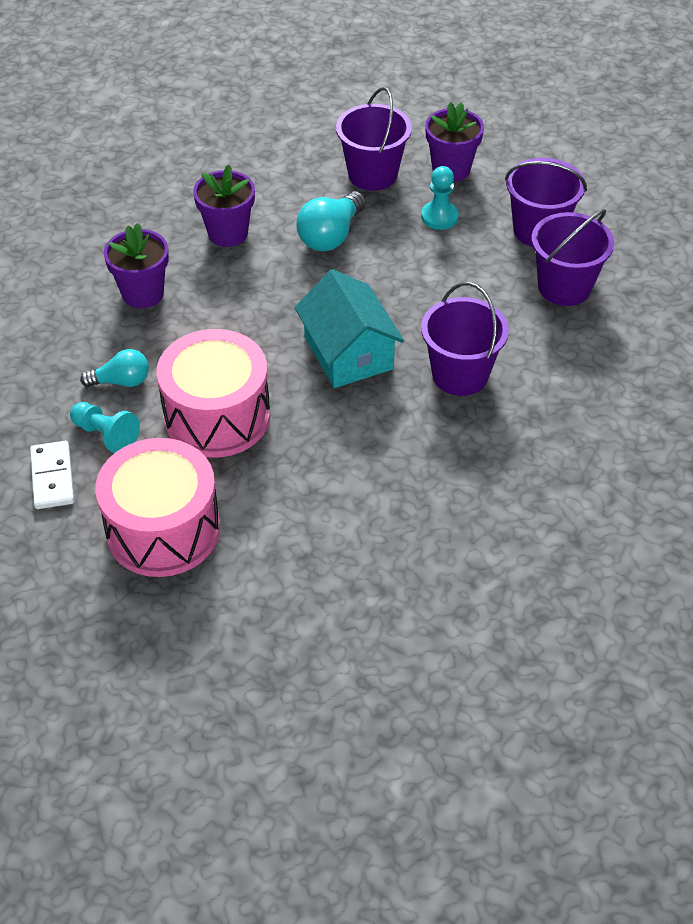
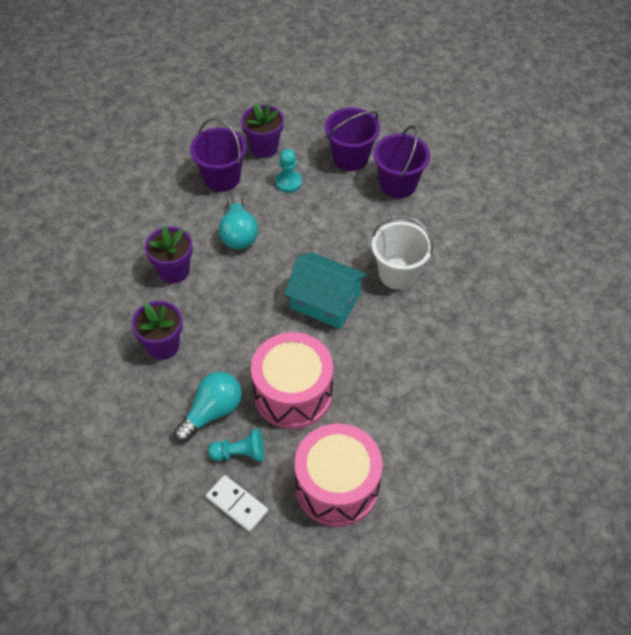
camera: 40 degrees left, 5 degrees up
(121, 381) = (212, 412): turquoise light bulb -> turquoise light bulb, size x1.54
(460, 375) = (398, 273): purple bucket -> white bucket

